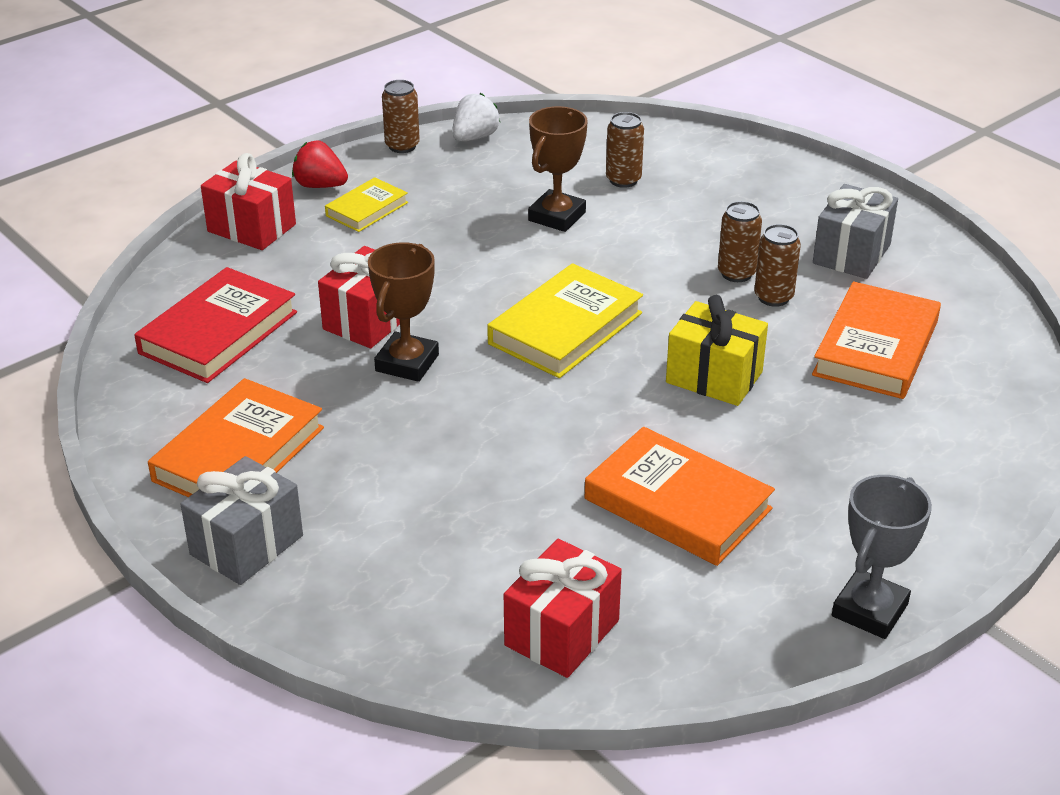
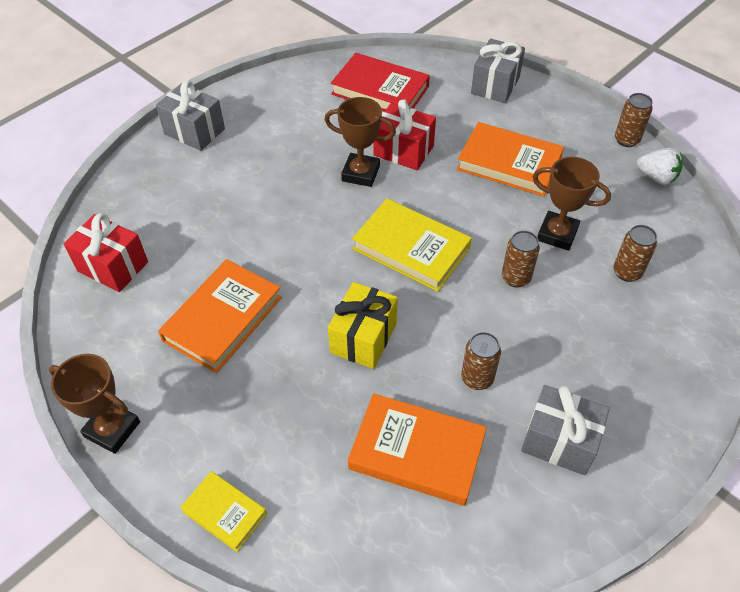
camera: 85 degrees right, 15 degrees up
(239, 454) = (269, 117): orange book -> orange book (509, 164)
(251, 228) = (495, 85): red gift -> grey gift
(320, 185) = (557, 107): red strawberry -> none
(367, 209) = (534, 133): yellow book -> yellow book (224, 513)
(736, 273) = (506, 352): brown can -> brown can (515, 278)
(869, 610) = (112, 429): grey trophy -> brown trophy

